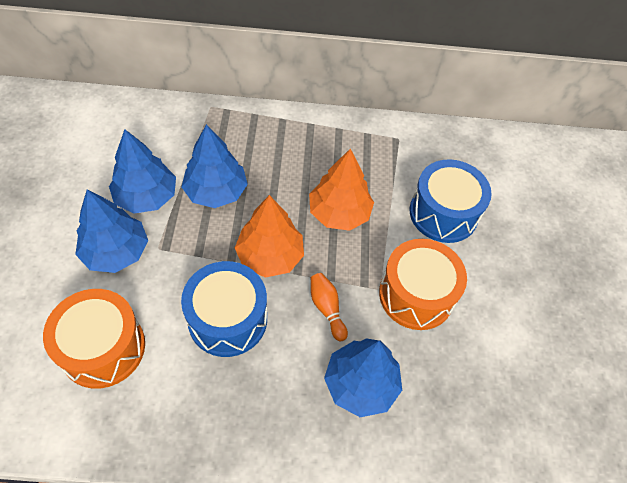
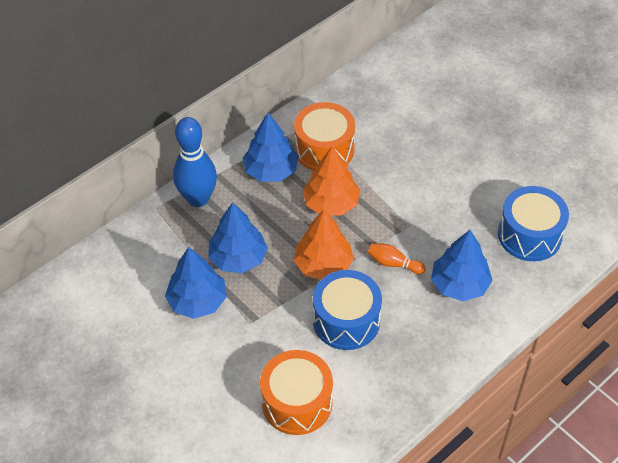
camera: 40 degrees left, 5 degrees down
(116, 252) = (226, 349): blue tree -> blue tree (271, 170)
(247, 124) = (198, 199): none -> blue bowling pin
(416, 295) = (431, 211): orange drum -> orange drum (324, 149)
(443, 213) = (391, 149): blue drum -> blue drum (529, 235)

